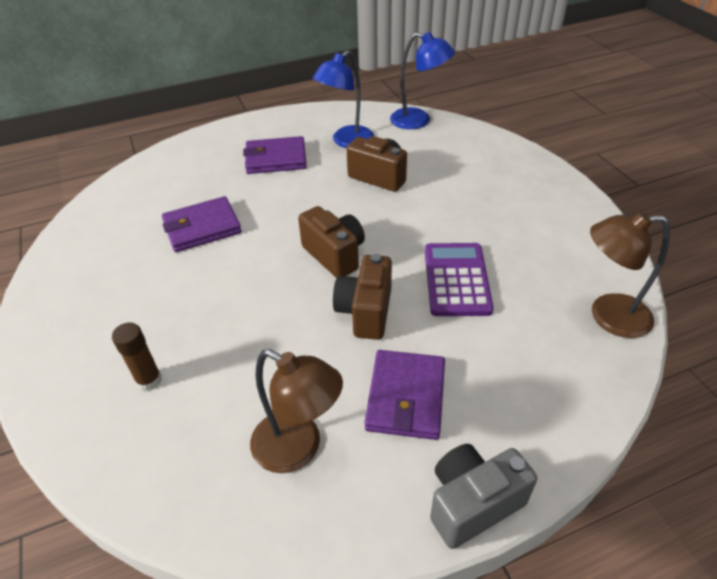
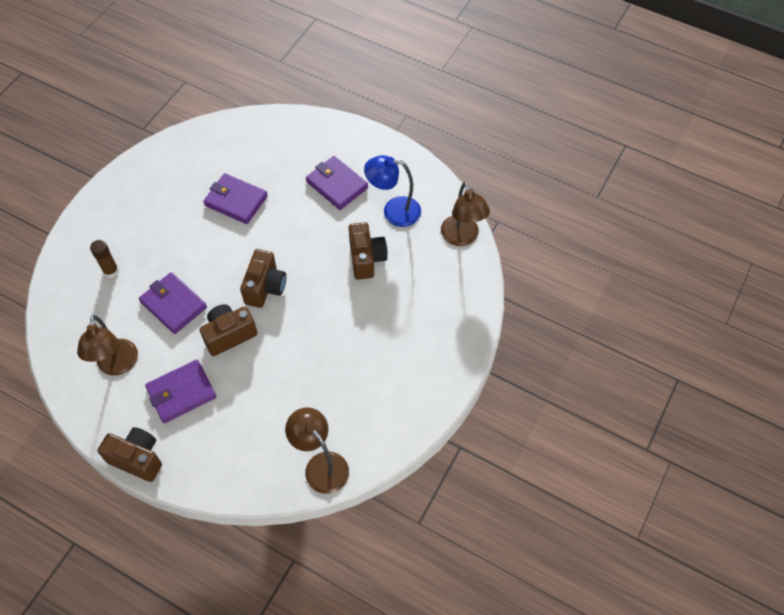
camera: 50 degrees right, 15 degrees up
(270, 342) = (173, 305): none -> purple wallet
(418, 121) = (462, 238): blue lamp -> brown lamp
(456, 279) = (293, 366): purple calculator -> none
(472, 503) = (137, 459): grey camera -> brown camera

